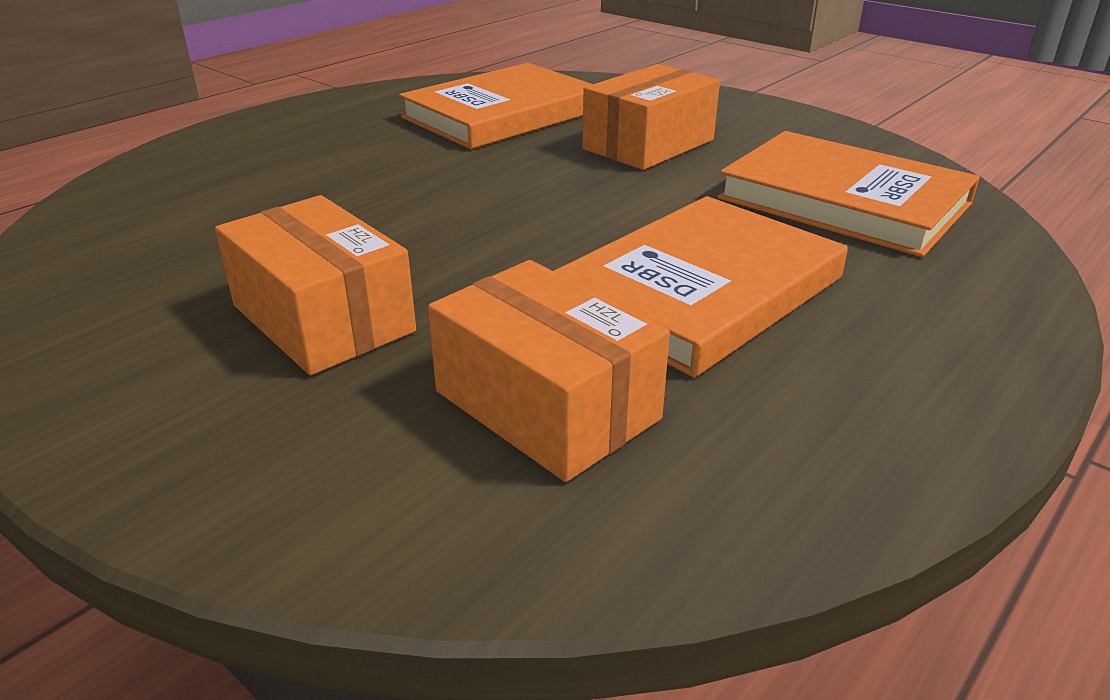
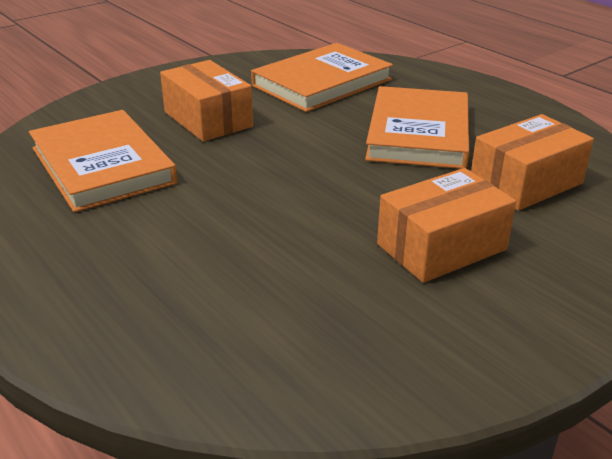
camera: 80 degrees left, 0 degrees up
(700, 291) = (418, 133): orange book -> orange book turned 45 degrees clockwise

